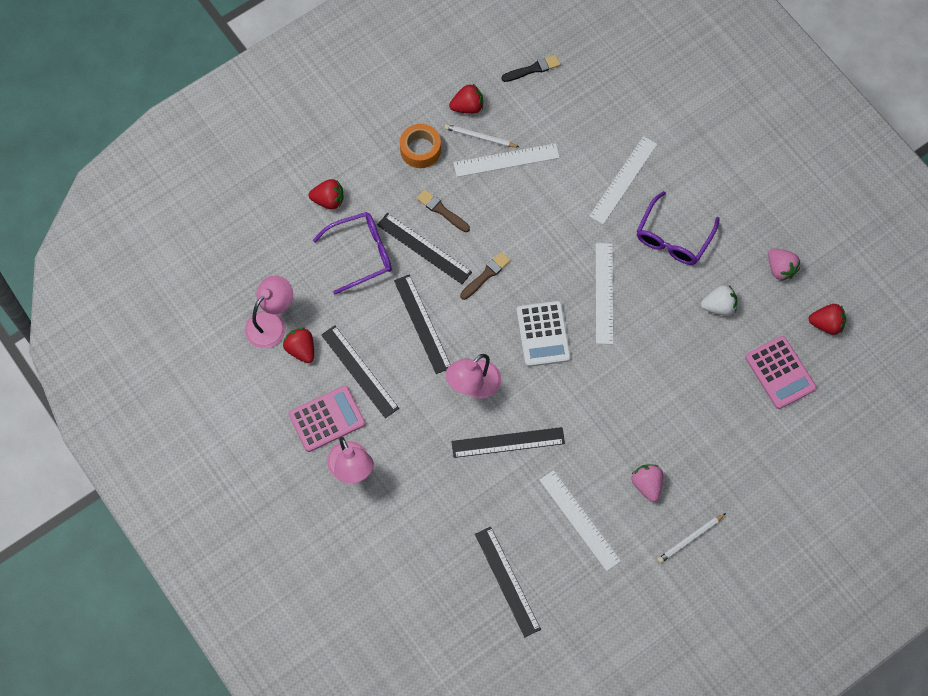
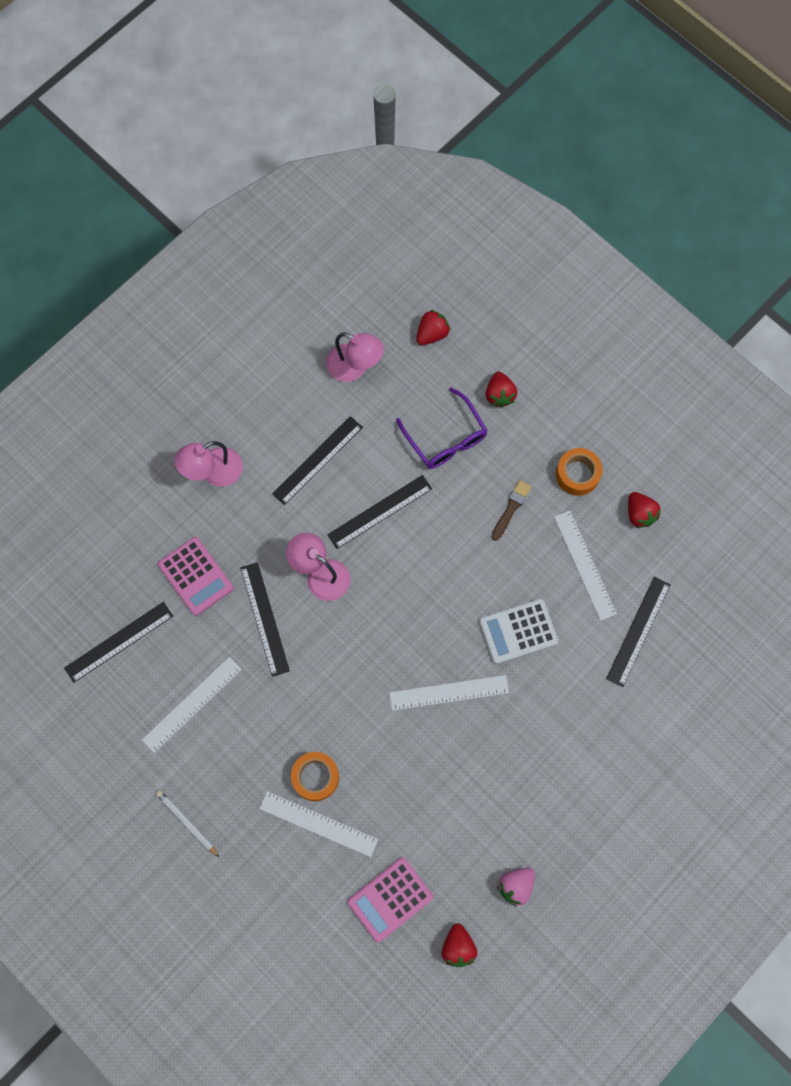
camera: 80 degrees right, 5 degrees up
(301, 349) = (331, 401): red strawberry -> red strawberry (432, 334)
(327, 419) = (262, 439): pink calculator -> pink calculator (195, 576)
(424, 248) = (464, 498): black ruler -> black ruler (638, 631)
(480, 137) = (606, 533): white pencil -> none
(486, 275) = (446, 566): brown brush -> none
(533, 69) = (703, 575): black brush -> none
(543, 334) = (390, 635): white calculator -> white calculator (518, 631)
(623, 180) = (588, 694): white ruler -> white ruler (318, 824)
(647, 485) = (240, 769): pink strawberry -> none
(664, 419) = (315, 777): none -> orange tape
(673, 237) = (530, 759): purple glasses -> none
(719, 306) = (457, 820): white strawberry -> none

